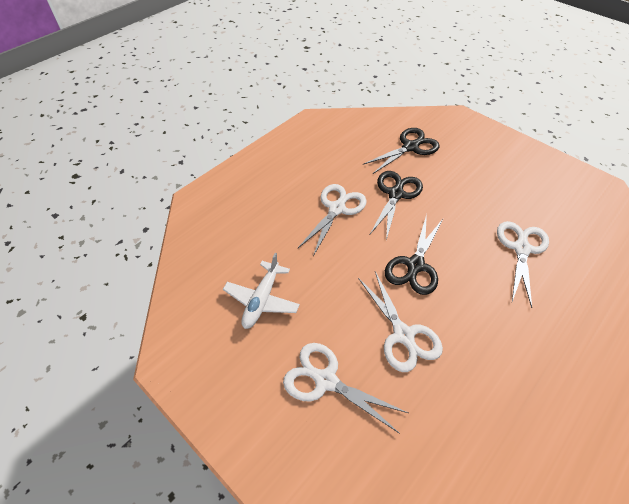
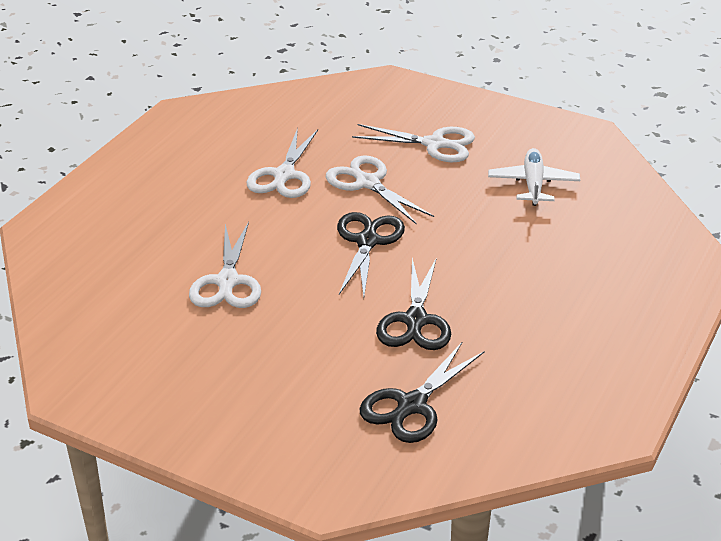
camera: 165 degrees right, 15 degrees down
(336, 209) = (495, 285): white scissors -> white scissors (284, 175)

